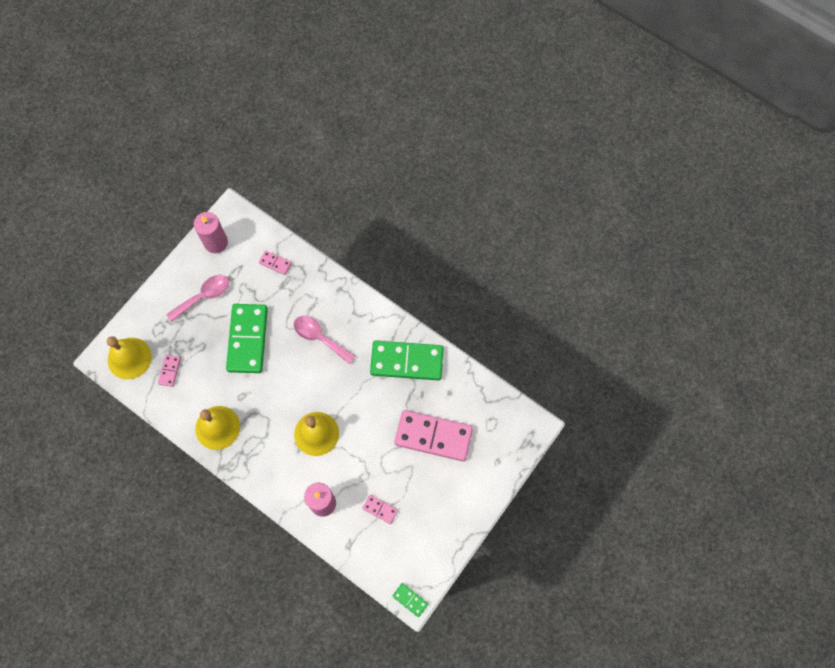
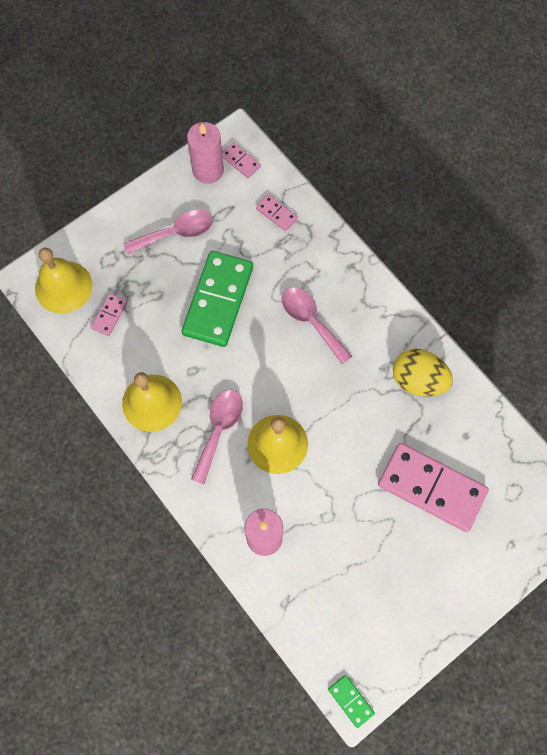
camera: 15 degrees right, 0 degrees up
(271, 434) = (219, 430): none -> pink spoon
(380, 509) = (338, 566): pink domino -> pink domino (240, 161)
(407, 361) = (418, 380): green domino -> yellow egg

